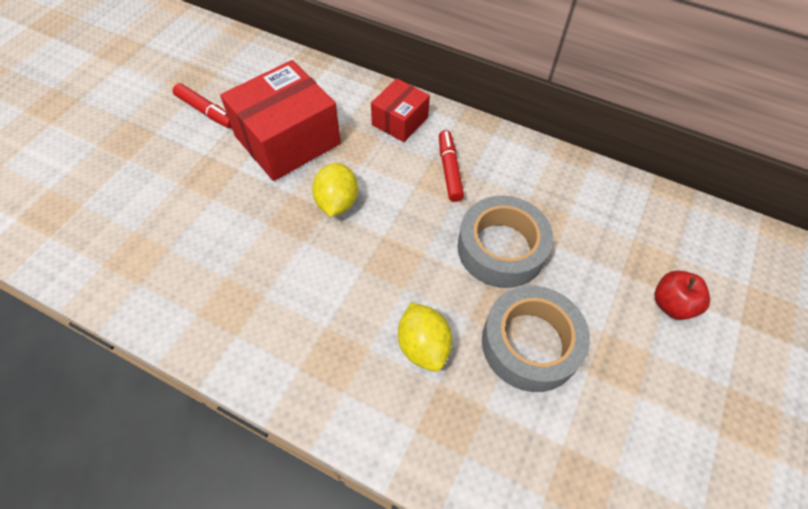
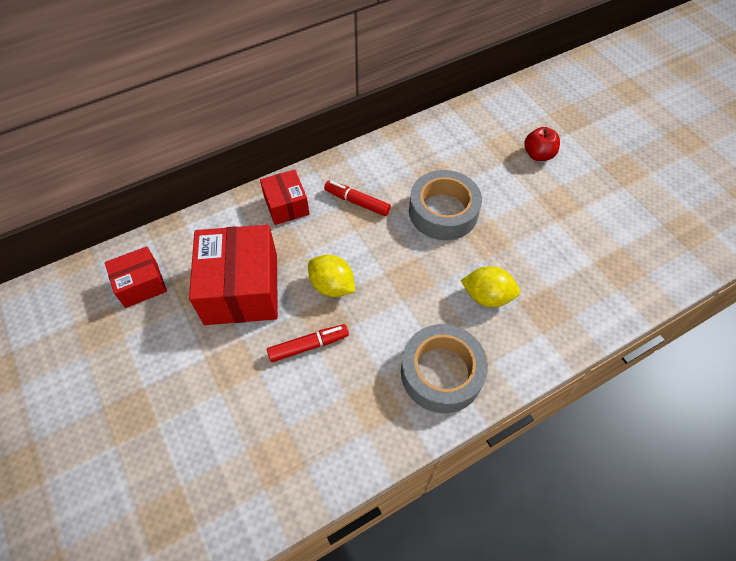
camera: 55 degrees left, 0 degrees up
(206, 111) = (154, 335): red marker -> red marker (308, 346)
(247, 77) = (141, 284): none -> red box
(530, 343) = (521, 238): grey tape -> grey tape (441, 373)

